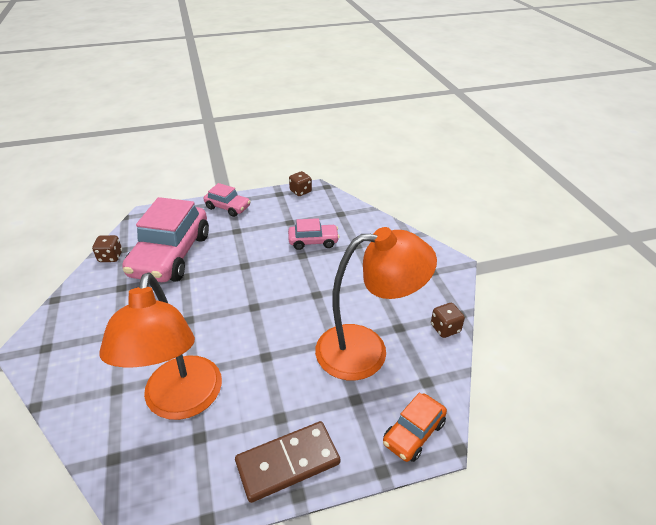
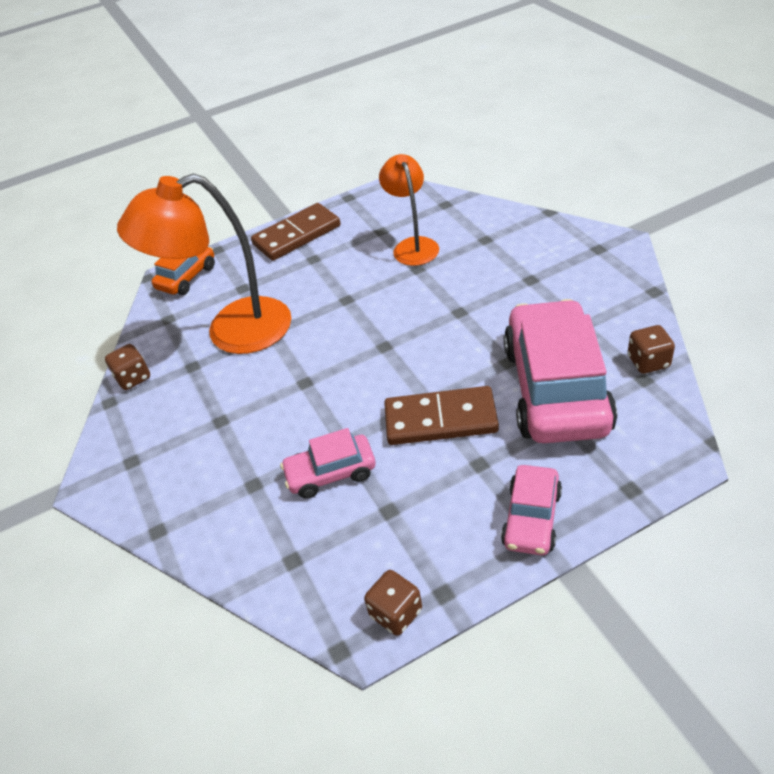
camera: 175 degrees right, 5 degrees up
(181, 402) = (413, 246): orange lamp -> orange lamp, size x0.59
(228, 207) = (532, 518): pink car -> pink car turned 90 degrees counterclockwise
(243, 253) = (440, 419): none -> brown domino

